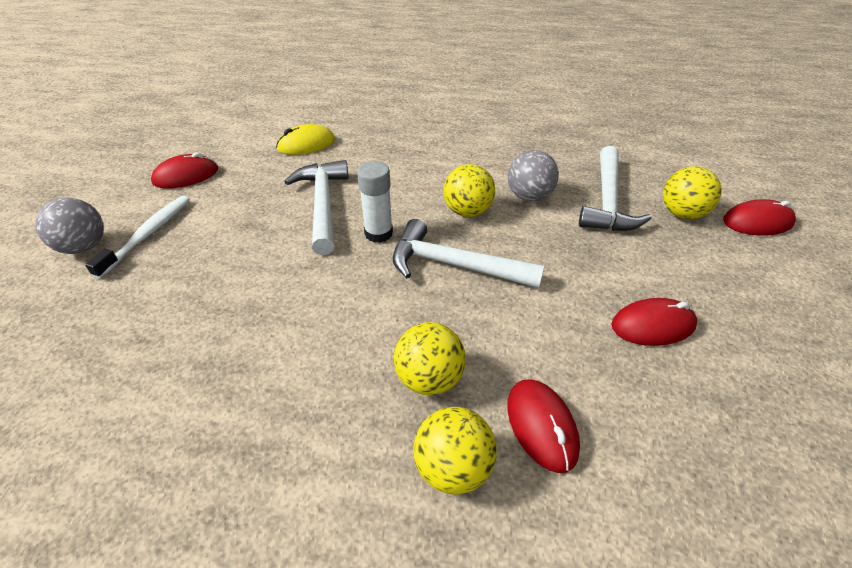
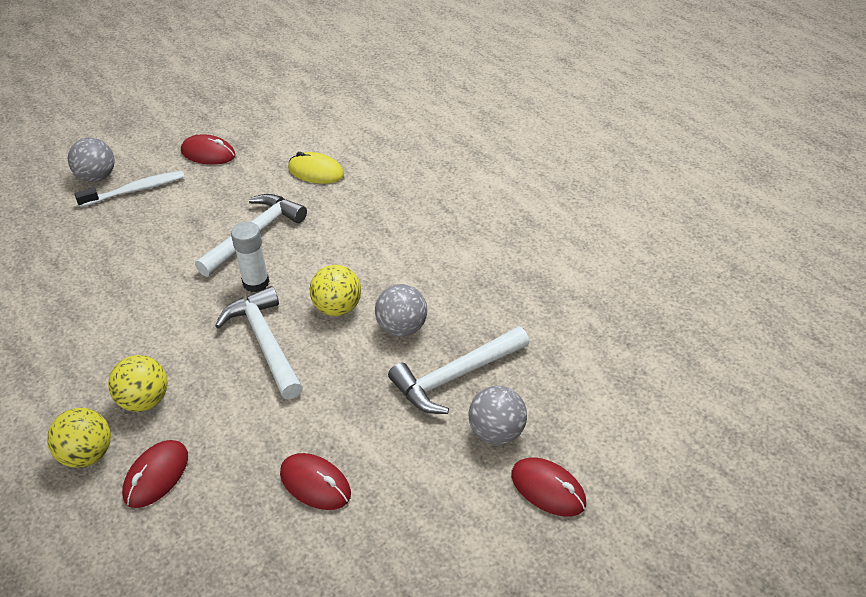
camera: 45 degrees right, 0 degrees up
(682, 213) = (496, 432): yellow ball -> grey ball

